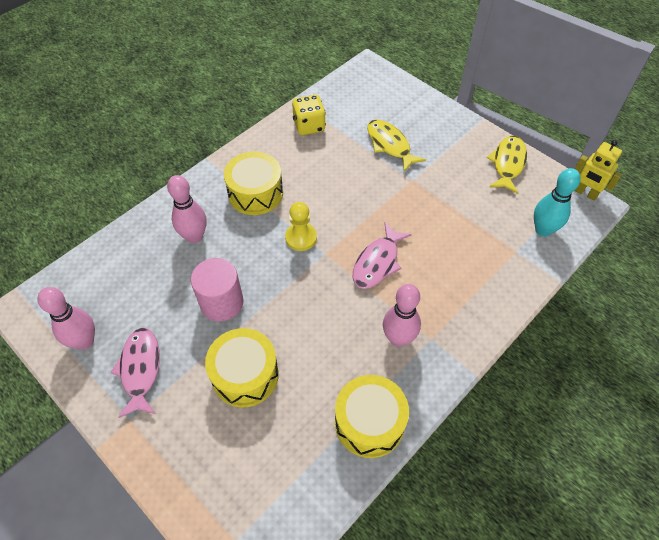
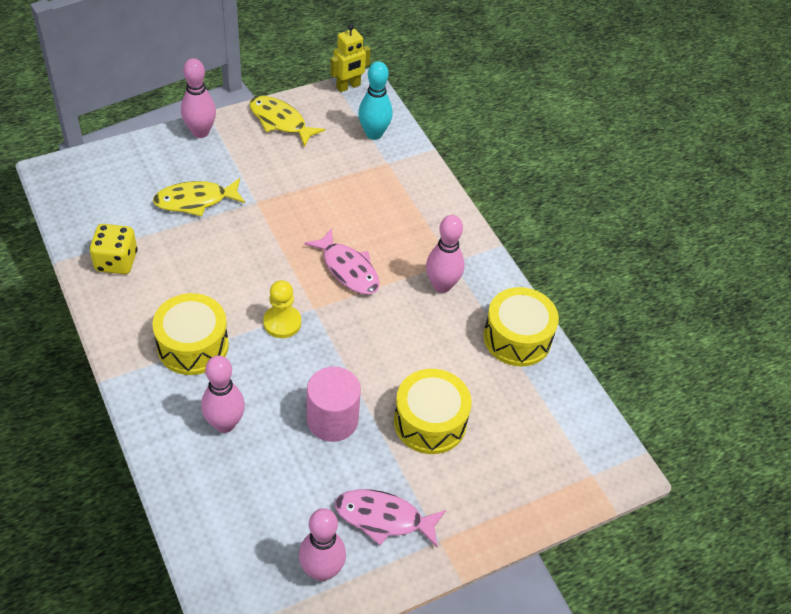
camera: 75 degrees left, 5 degrees down
(460, 122) = (200, 132): none -> pink bowling pin

